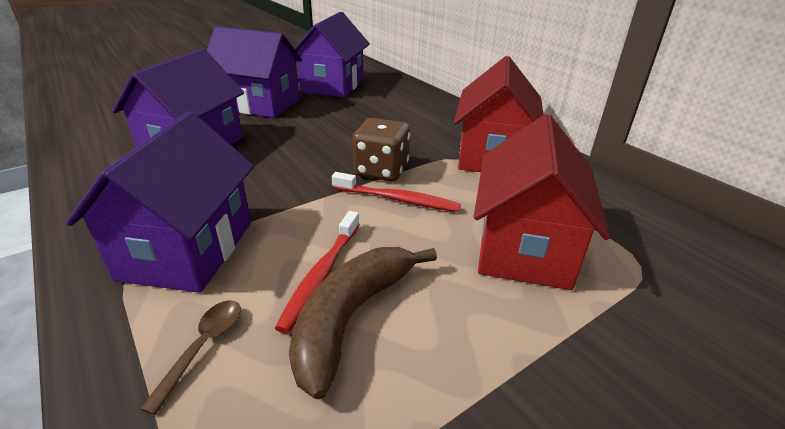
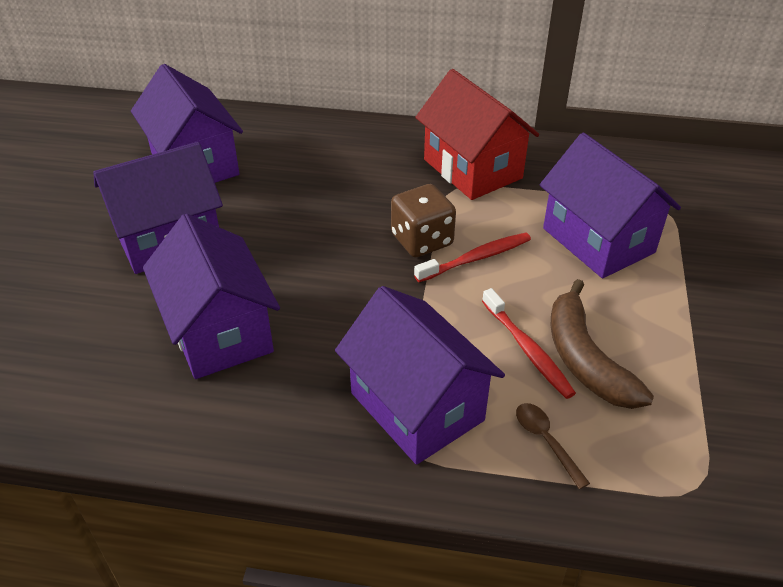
camera: 45 degrees left, 10 degrees up
(523, 247) = (598, 240): red house -> purple house

